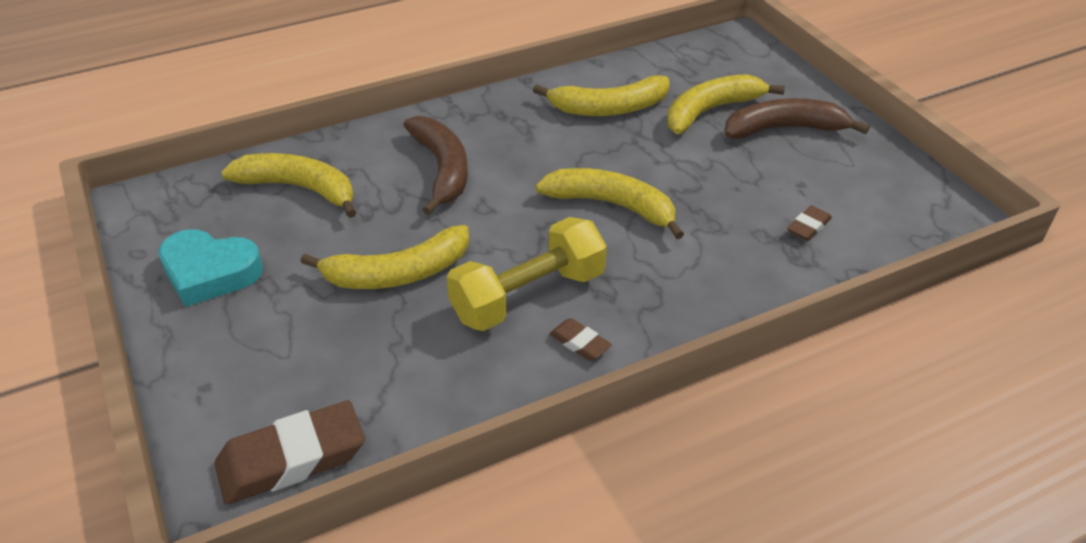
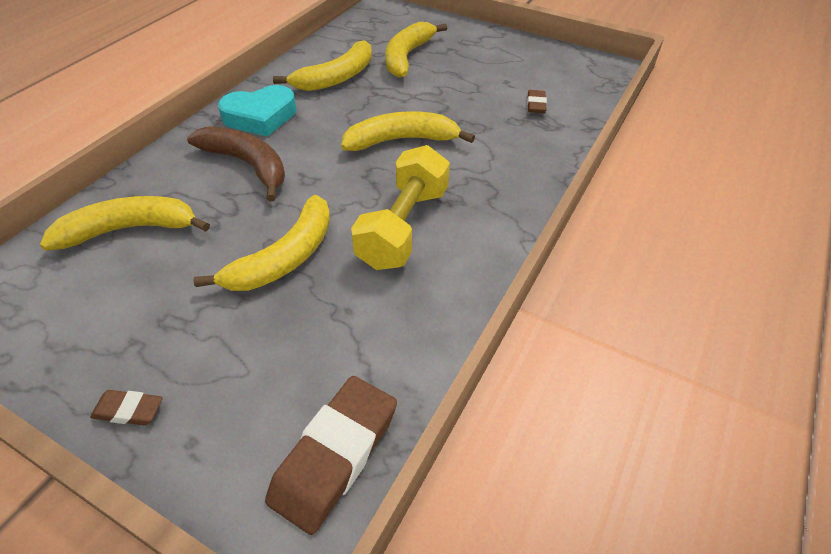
camera: 35 degrees left, 5 degrees up
(210, 272) = (102, 339): turquoise heart -> turquoise heart (260, 117)
(580, 343) = (471, 242): brown eraser -> brown eraser (129, 410)
(784, 129) = (463, 52): brown banana -> none

